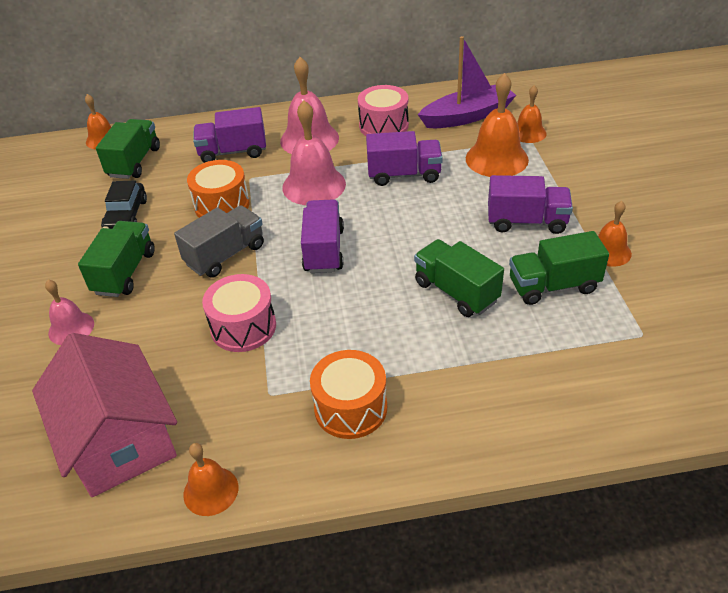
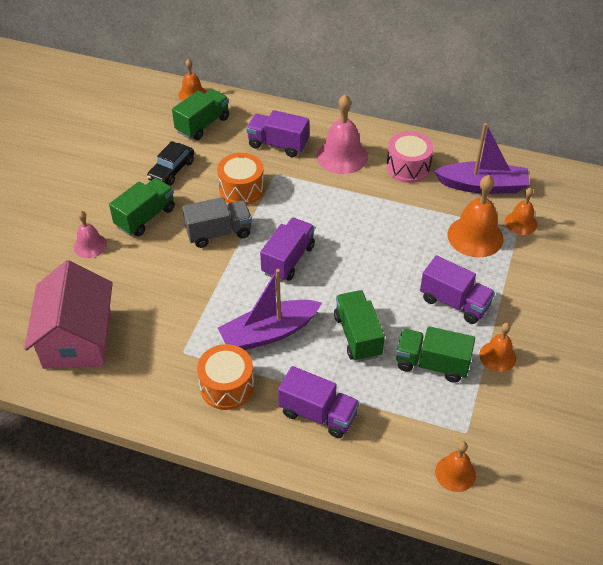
camera: 25 degrees right, 5 degrees up
(211, 491) = (110, 398): orange bell -> orange bell (455, 473)
(243, 327) = (196, 295): pink drum -> none
(314, 185) = (317, 200): pink bell -> none
(357, 330) = (269, 333): none -> purple boat
(404, 175) = (391, 220): purple truck -> purple truck (318, 414)

